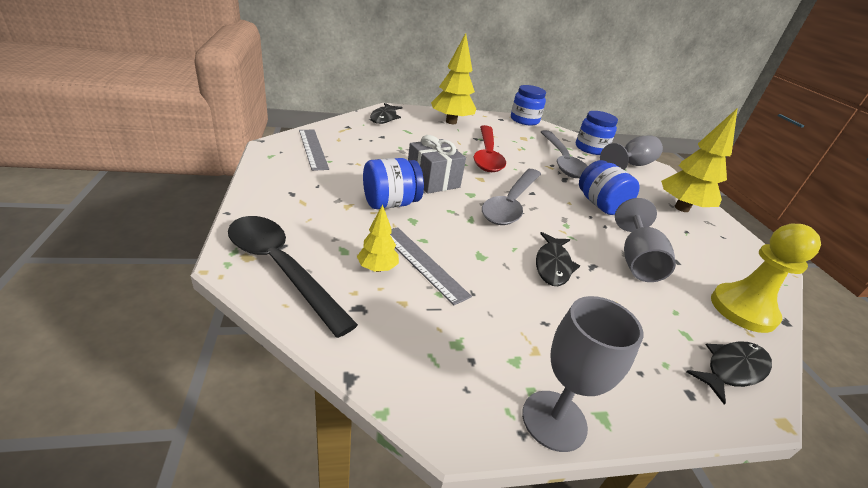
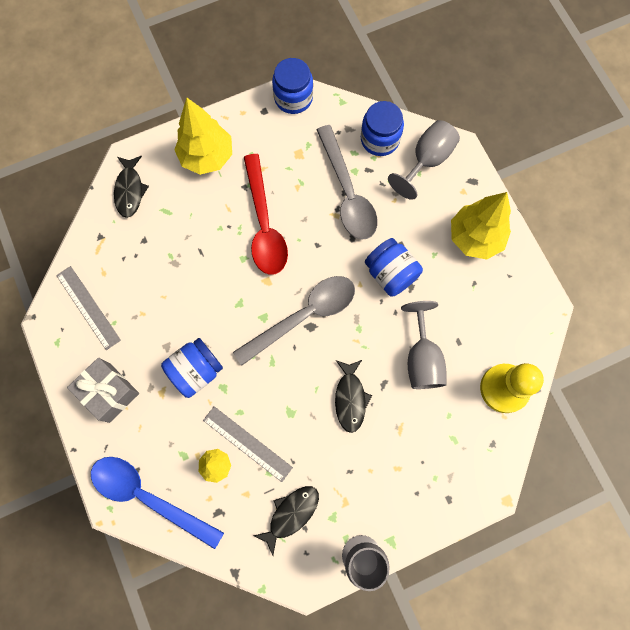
camera: 10 degrees left, 40 degrees up
(281, 268) = (148, 496): black spoon -> blue spoon
(433, 180) = (222, 309): grey gift -> grey gift (109, 392)
(511, 204) = (304, 316): grey spoon -> grey spoon turned 135 degrees counterclockwise
(732, 369) = (482, 464): black fish -> black fish (291, 514)

